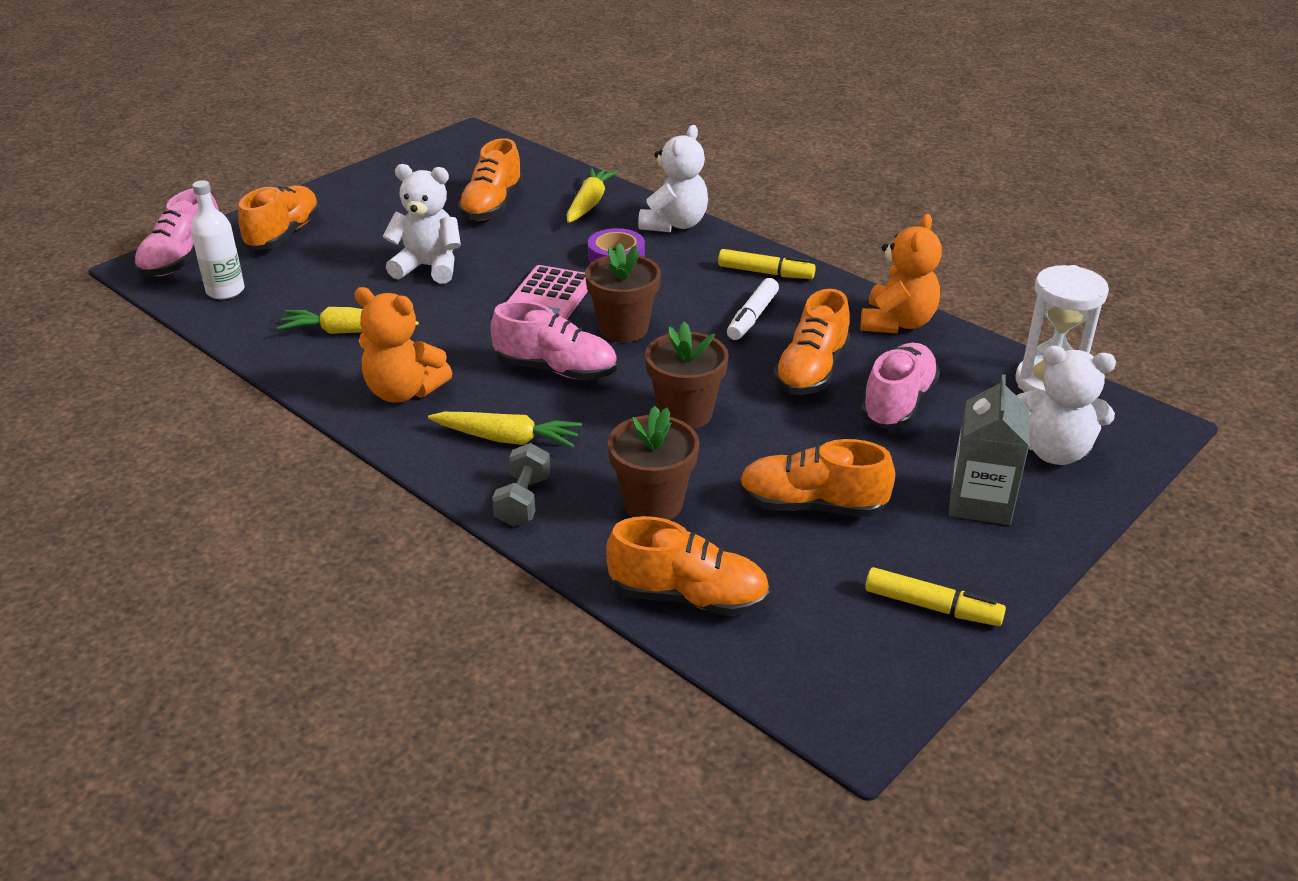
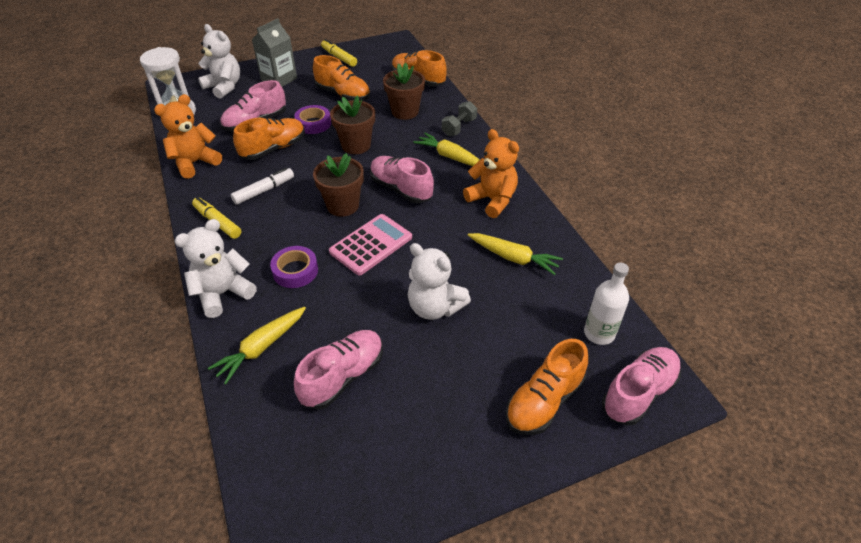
camera: 155 degrees left, 10 degrees up
(492, 206) = (343, 376): orange shoe -> pink shoe
(798, 430) = (313, 123): none -> purple tape

